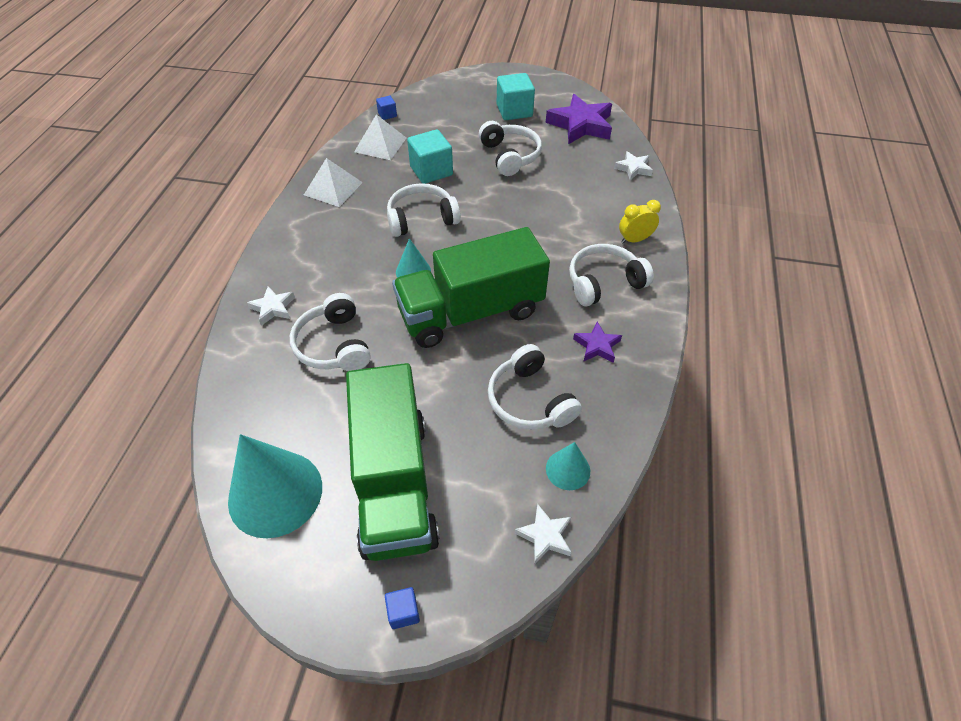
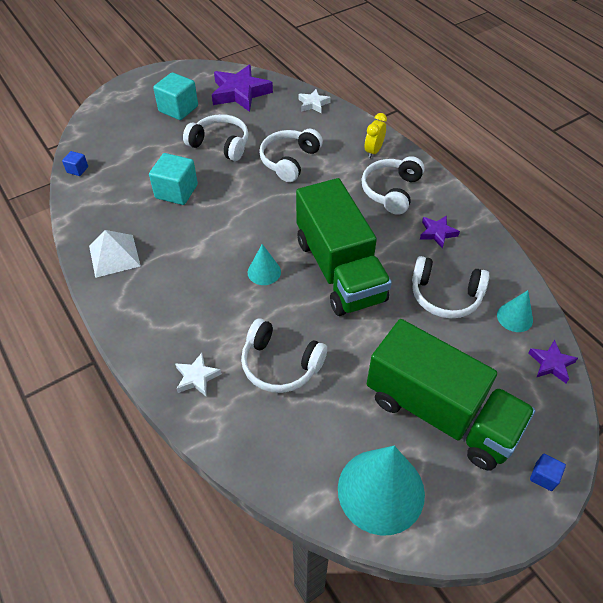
camera: 45 degrees left, 0 degrees up
(380, 144) = (106, 197): white pyramid -> none
(421, 218) = (218, 231): white headphones -> white headphones (289, 161)
(471, 312) = (339, 270): green truck -> green truck turned 45 degrees counterclockwise
(545, 536) = (551, 363): white star -> purple star

